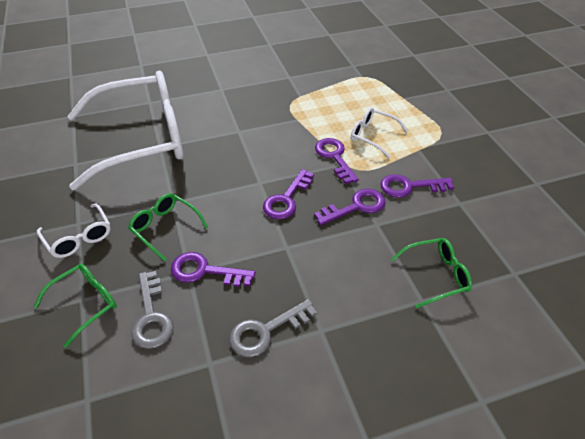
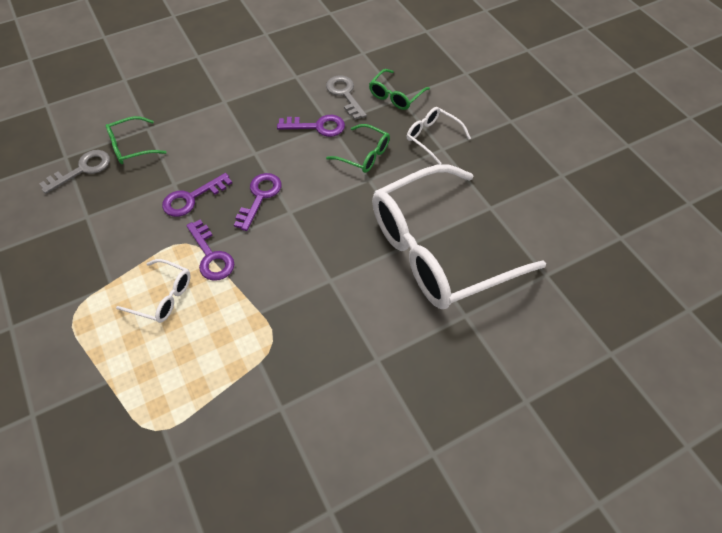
camera: 170 degrees right, 10 degrees up
(266, 331) = (262, 96): grey key -> grey key (82, 169)
(410, 186) = (133, 228): purple key -> none

